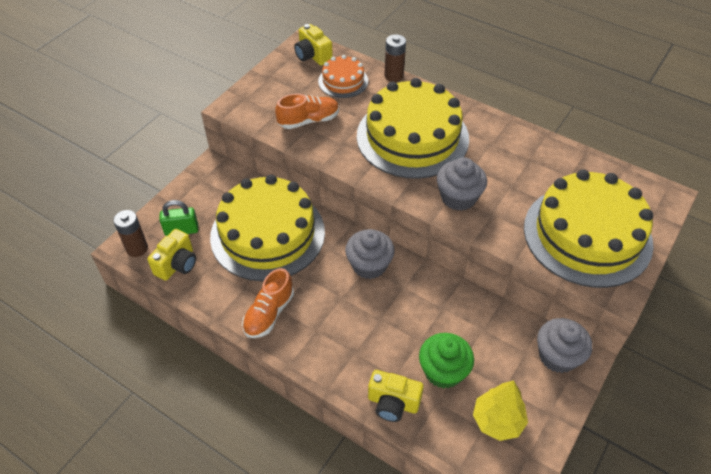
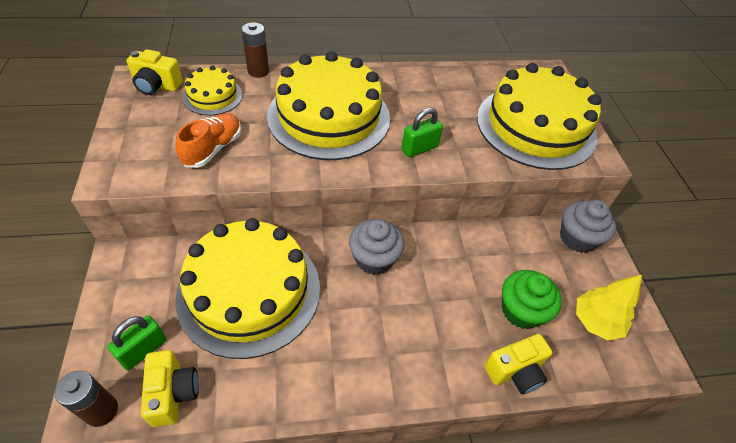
camera: 45 degrees left, 0 degrees up
(269, 313) = (327, 372): orange shoe -> none
(343, 81) = (213, 96): orange cake -> yellow cake
(458, 197) = (419, 148): grey cupcake -> green padlock

